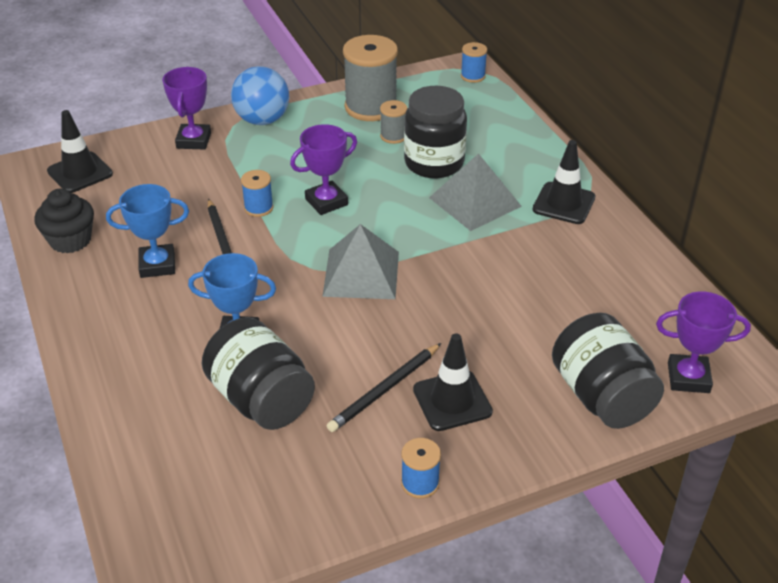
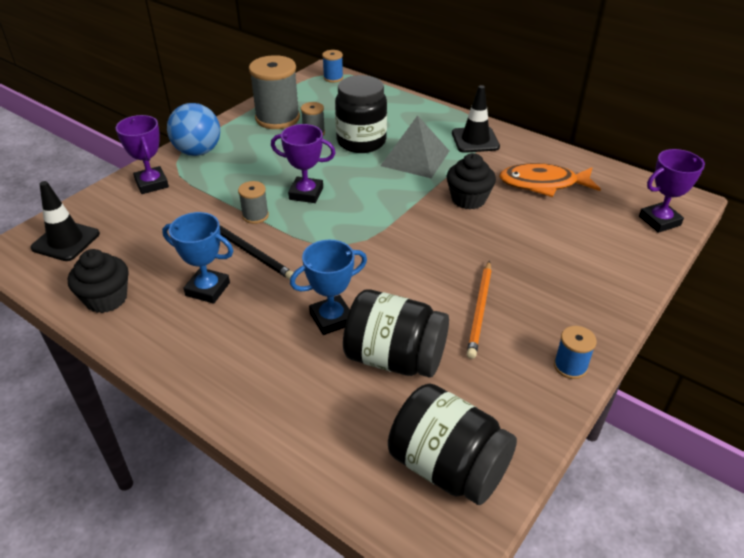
camera: 30 degrees left, 0 degrees up
(157, 265) = (208, 289): blue trophy -> blue trophy turned 60 degrees clockwise
(258, 208) = (255, 216): blue spool -> grey spool
(326, 202) = (306, 193): purple trophy -> purple trophy turned 75 degrees clockwise
(361, 273) = (382, 235): grey pyramid -> none
(384, 390) = (480, 310): black pencil -> orange pencil
(452, 401) = (533, 298): black traffic cone -> none
(488, 269) = (468, 199): none -> black cupcake
(591, 283) = (543, 184): none -> orange fish
(601, 396) = (622, 254): black jar -> black jar (447, 466)

